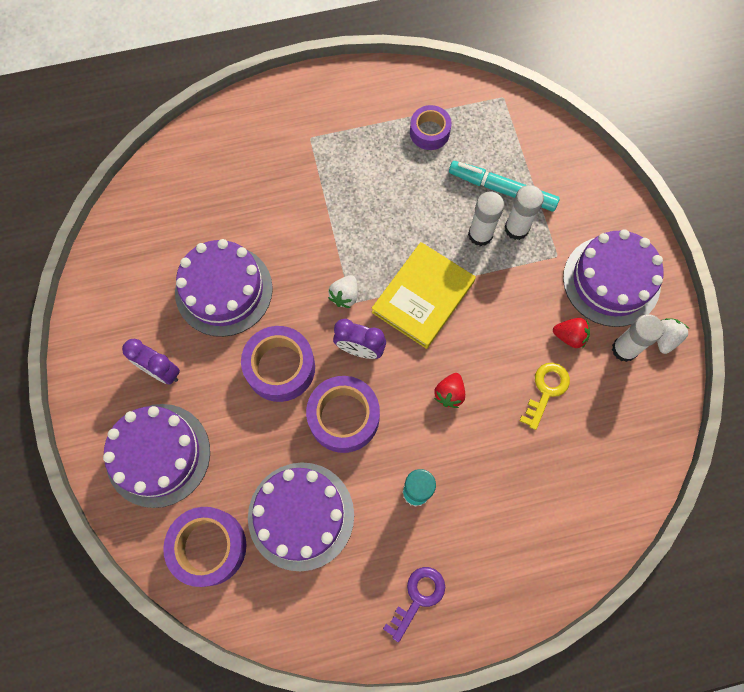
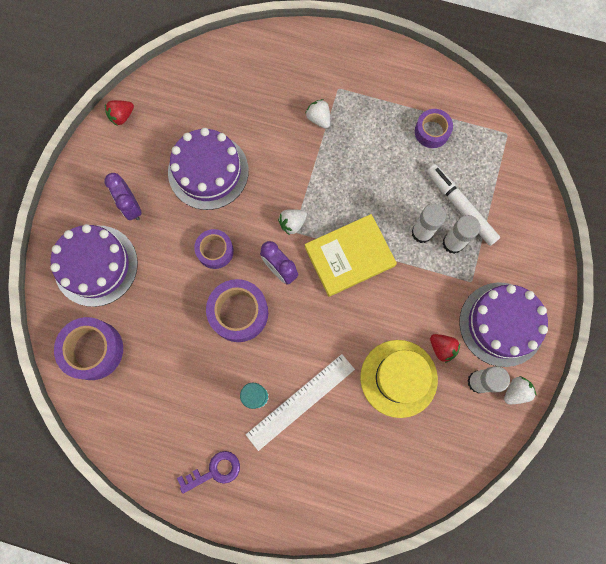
camera: 30 degrees right, 5 degrees up
(280, 367) = (215, 251): purple tape -> purple tape, size x0.64
(301, 515) = (168, 365): purple cake -> none
(308, 177) = (318, 119): none -> white strawberry
(449, 393) = (325, 339): red strawberry -> red strawberry (122, 116)
(463, 471) = (300, 401): none -> white ruler
(502, 189) = (460, 207): turquoise marker -> white marker
(546, 390) = (398, 378): yellow key -> yellow hat

